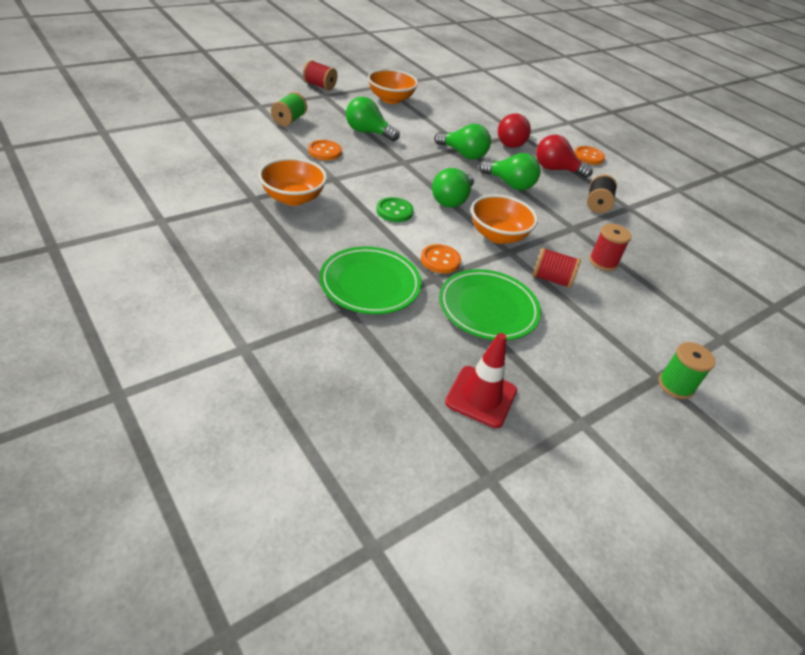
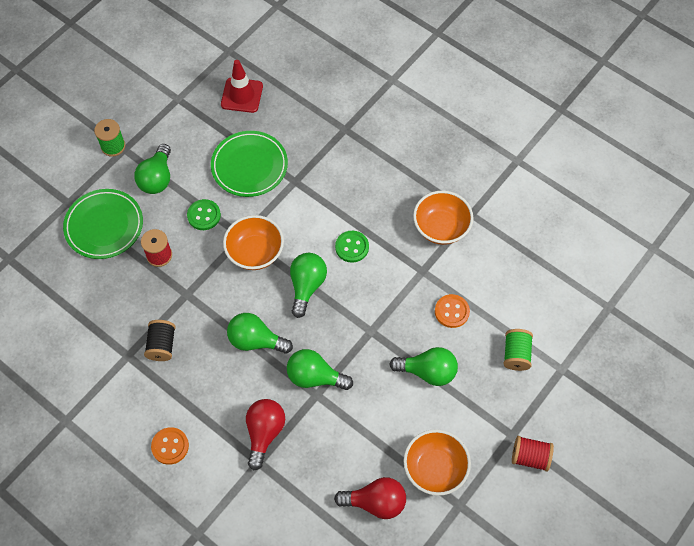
camera: 170 degrees right, 20 degrees up
(370, 284) = (339, 157): green plate -> green plate (104, 226)
(440, 260) = (296, 202): orange button -> none
(551, 279) = (204, 215): red spool -> green button
(556, 169) = (208, 395): red light bulb -> red light bulb (375, 502)
(609, 330) = (157, 178): none -> green light bulb

